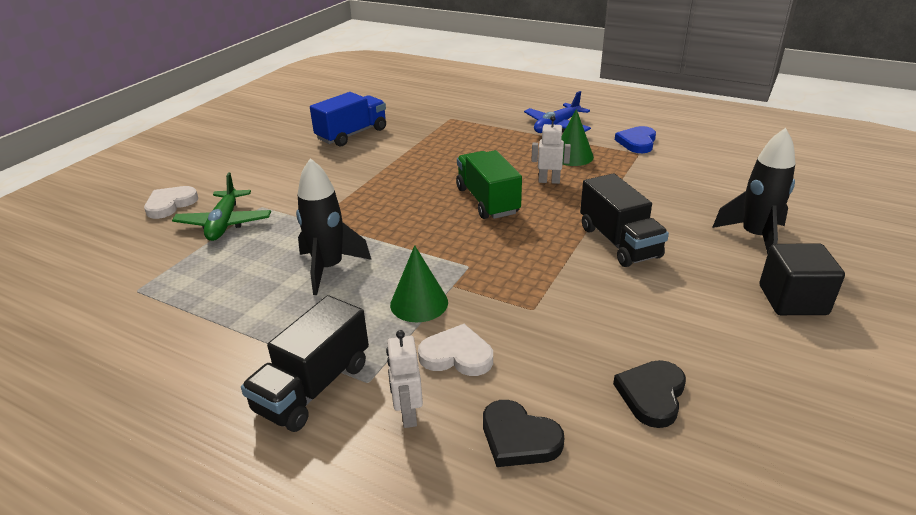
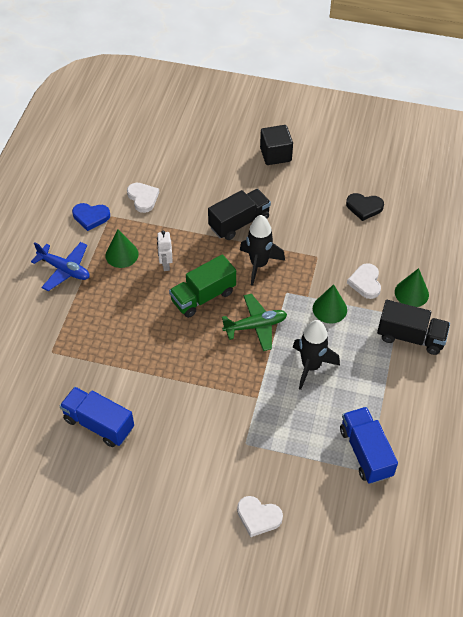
camera: 105 degrees left, 20 degrees up
(164, 292) = (365, 452): none -> blue truck
(224, 223) = (276, 458): green plane -> green plane (255, 326)
(408, 414) = (411, 293): white robot -> green cone
(519, 438) = (408, 250): black heart -> none
(671, 174) = (143, 198): none -> white heart
(755, 237) = (217, 163): black rocket -> black rocket (259, 264)

